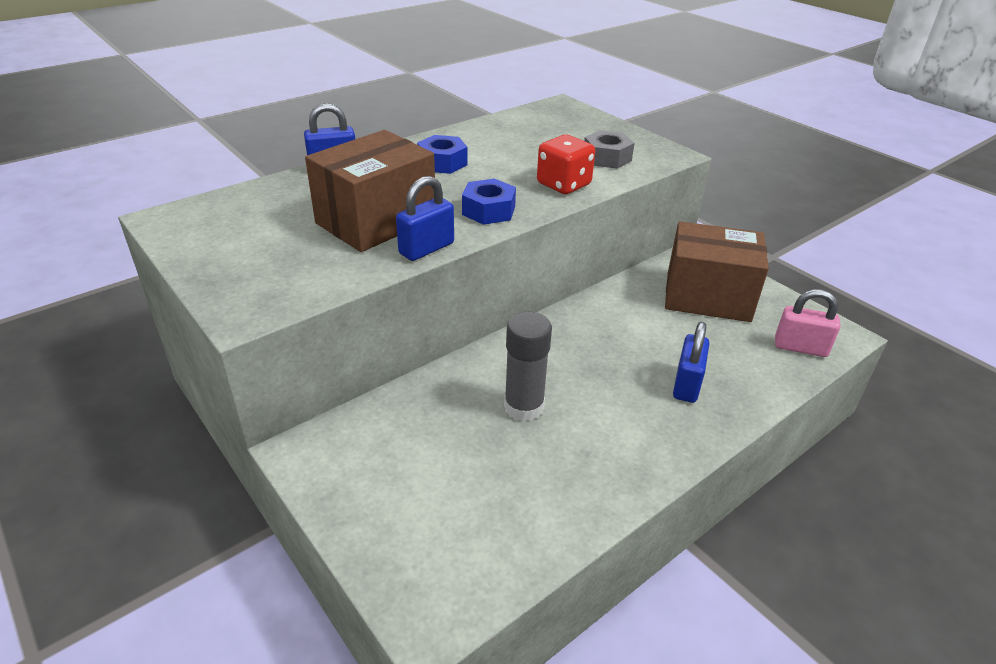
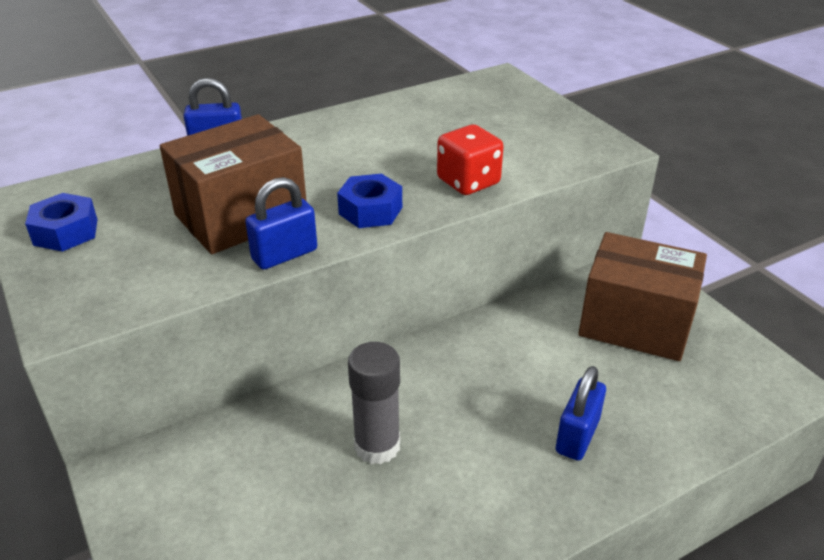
camera: 10 degrees right, 0 degrees up
(442, 163) = (339, 146): blue nut -> blue nut (66, 232)
(607, 158) = (531, 149): grey nut -> none
(800, 347) = (733, 400): pink padlock -> none

